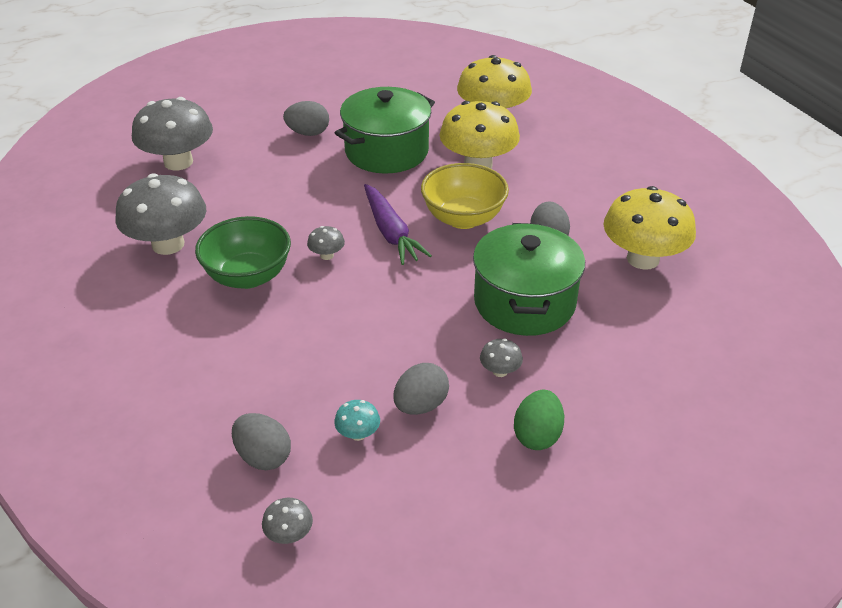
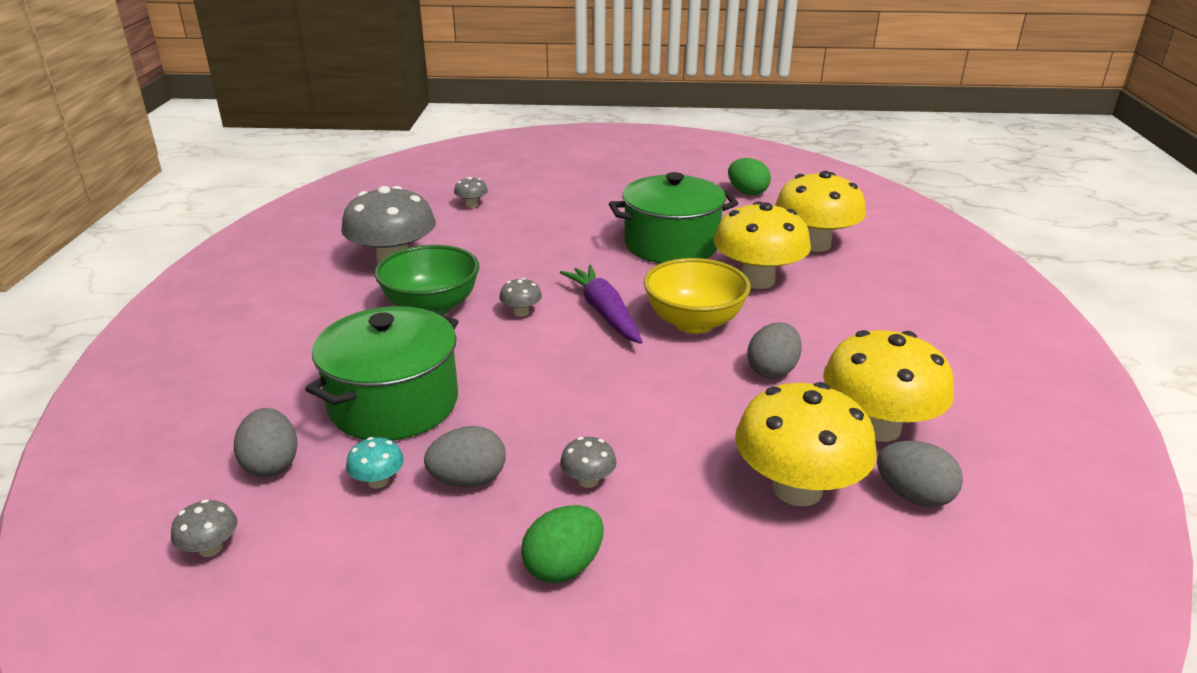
camera: 30 degrees right, 10 degrees down
(178, 162) = (472, 205): grey mushroom -> grey mushroom, size x0.42
(308, 133) = (610, 211): grey egg -> grey egg (913, 496)
(391, 232) = (604, 312): purple carrot -> purple carrot turned 150 degrees clockwise
(402, 80) = (747, 192): none -> green egg
(524, 302) = (685, 422): green pot -> green pot (394, 403)
(629, 322) = (797, 489): none -> yellow mushroom

